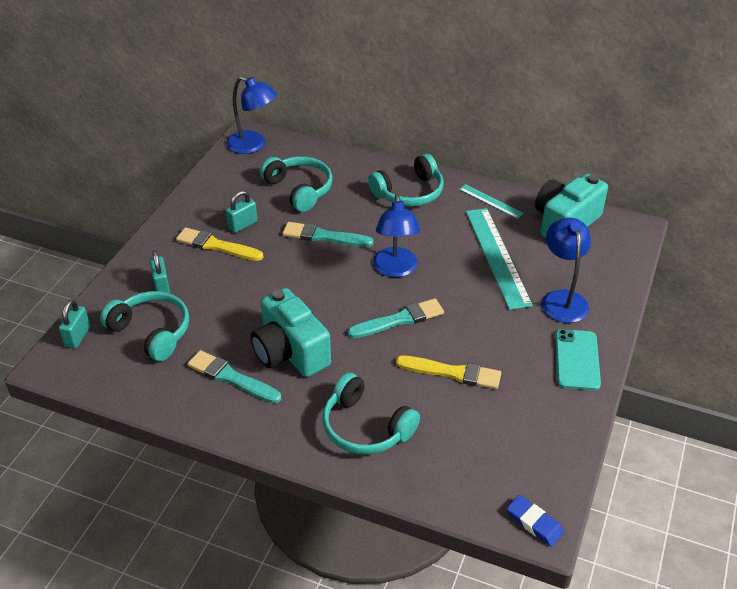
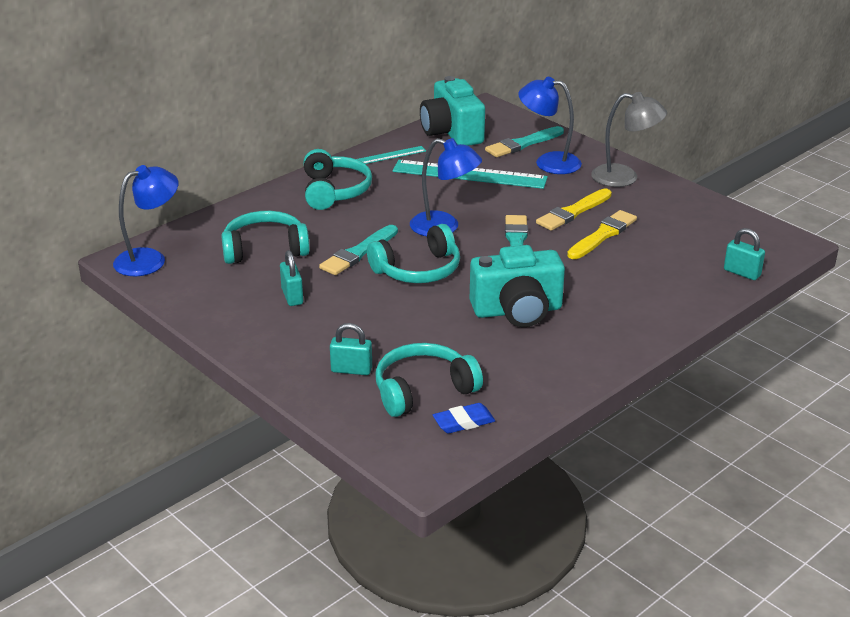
camera: 65 degrees left, 10 degrees down
(77, 336) = (391, 444): turquoise padlock -> turquoise padlock (742, 273)
(217, 246) = (313, 320): yellow brush -> yellow brush (573, 212)
(231, 378) = (530, 352): turquoise brush -> turquoise brush (523, 144)
(365, 427) = (642, 293): turquoise headphones -> turquoise headphones (418, 270)
(534, 523) = (786, 244): blue eraser -> blue eraser (464, 422)
(577, 360) = (624, 177): turquoise phone -> grey lamp

